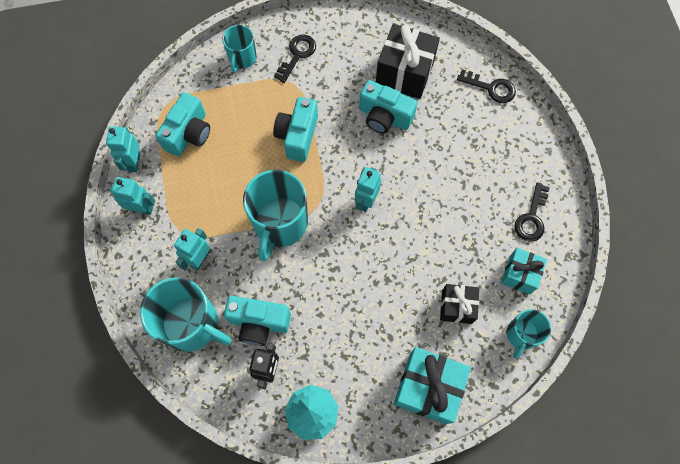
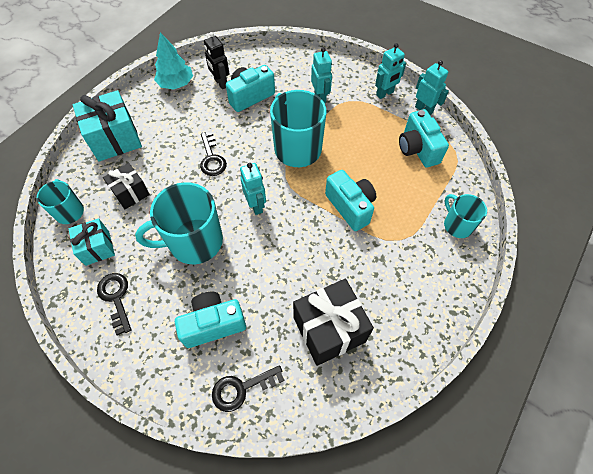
camera: 135 degrees right, 10 degrees down
(192, 324) = (285, 70): turquoise mug -> turquoise mug (194, 242)
(297, 55) = (425, 264): black key -> black key (212, 158)
(384, 117) = (306, 276): turquoise camera -> turquoise camera (213, 324)

